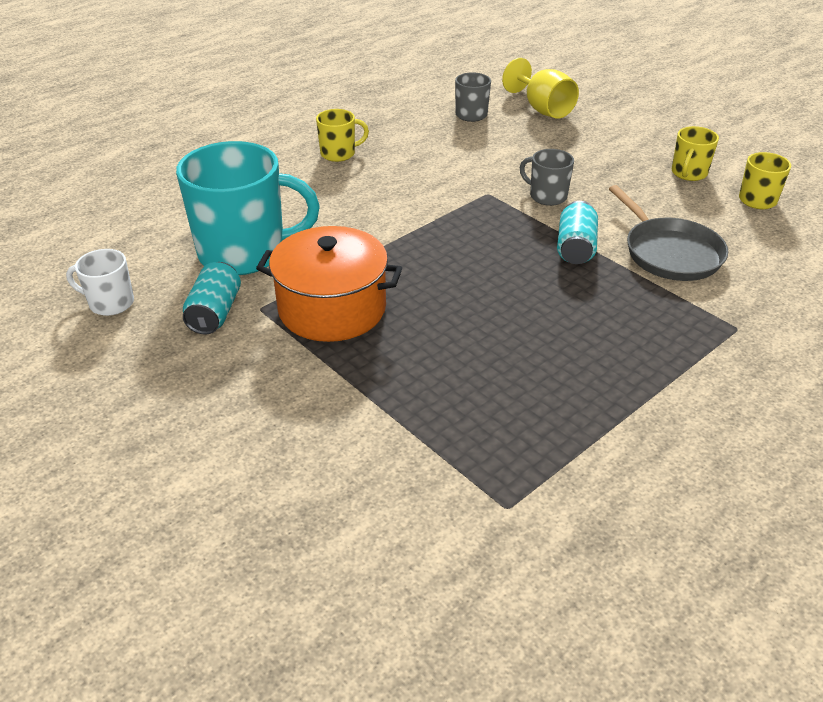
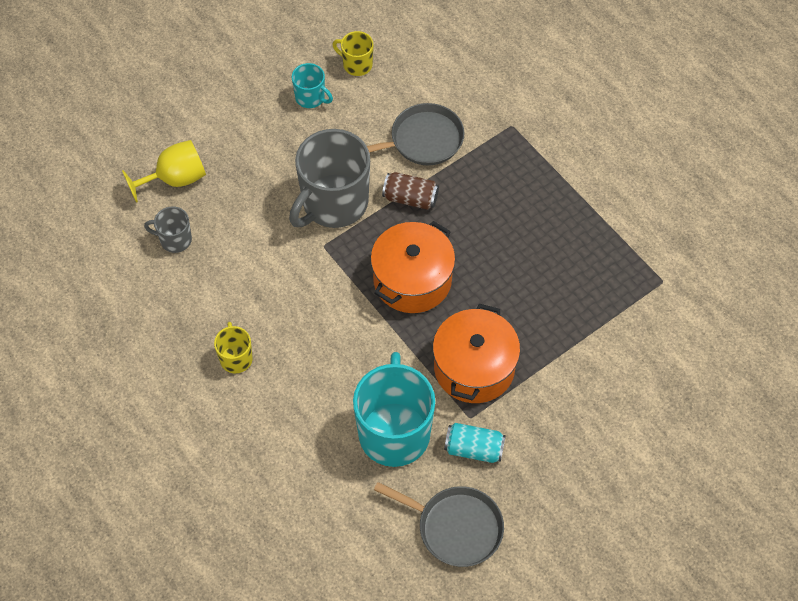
camera: 85 degrees left, 20 degrees up
(110, 303) = (456, 527): white mug -> grey pan
(455, 255) = (412, 280): none -> orange pot
(547, 196) = (333, 203): grey mug -> grey mug, size x2.12
(575, 248) = (410, 198): turquoise can -> brown can
(688, 173) = (311, 97): yellow mug -> turquoise mug

